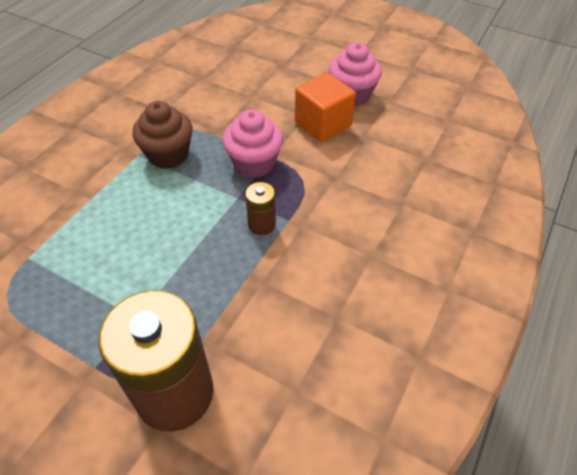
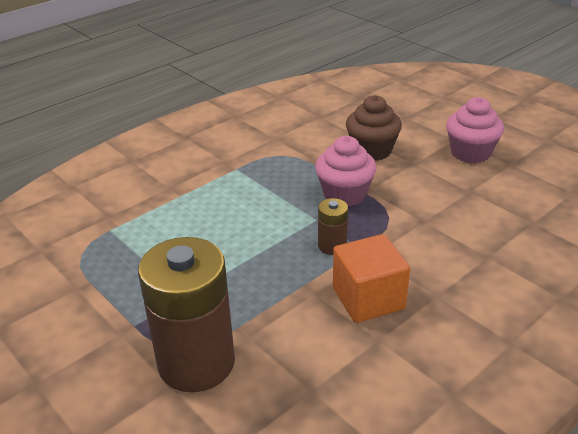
camera: 20 degrees right, 15 degrees down
(168, 155) = (264, 173): brown cupcake -> brown cupcake (372, 151)
(323, 124) = (429, 173): orange cube -> orange cube (368, 298)

